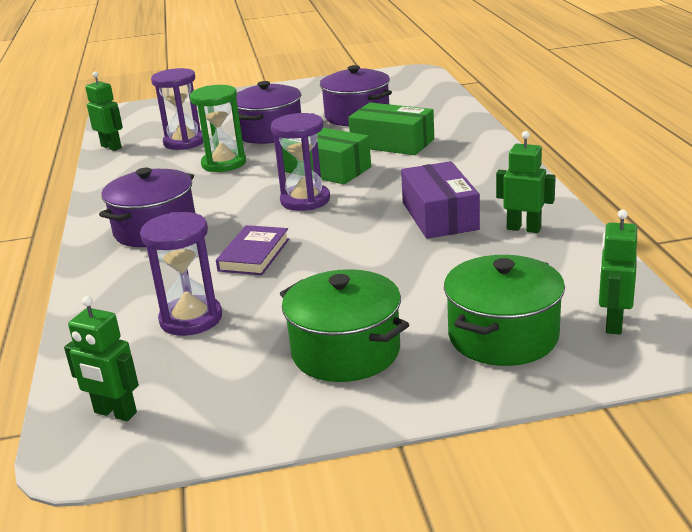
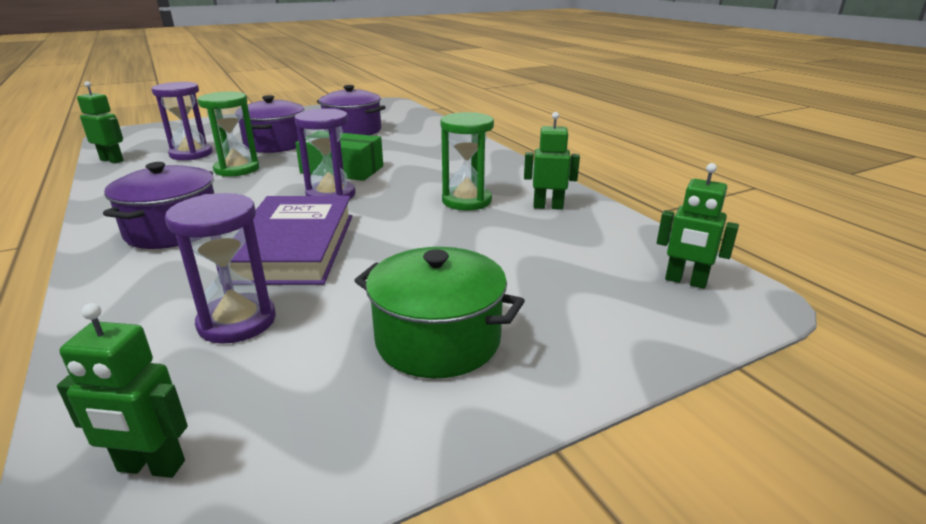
camera: 20 degrees left, 0 degrees up
(254, 255) = (294, 247): purple book -> purple book, size x1.84
(392, 143) = (394, 148): green box -> none
(439, 216) = (466, 201): purple box -> green hourglass
(503, 336) = (593, 304): green pot -> none
(613, 323) = (685, 281): green robot -> green robot turned 60 degrees counterclockwise

